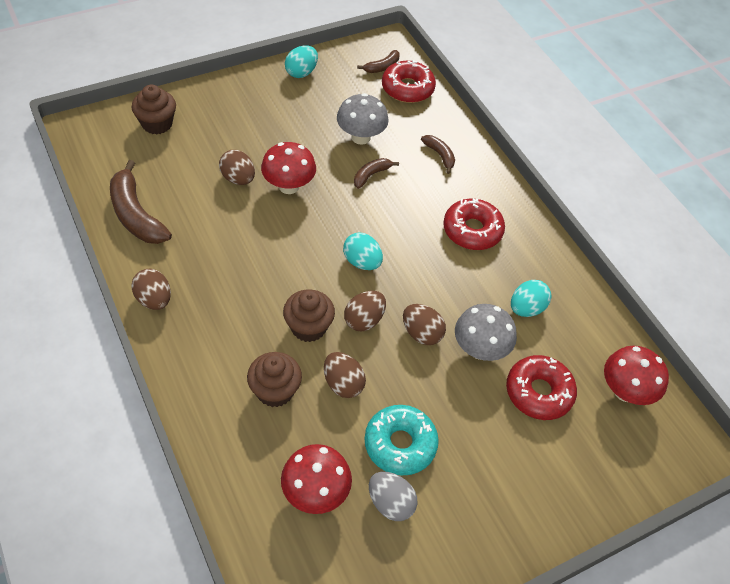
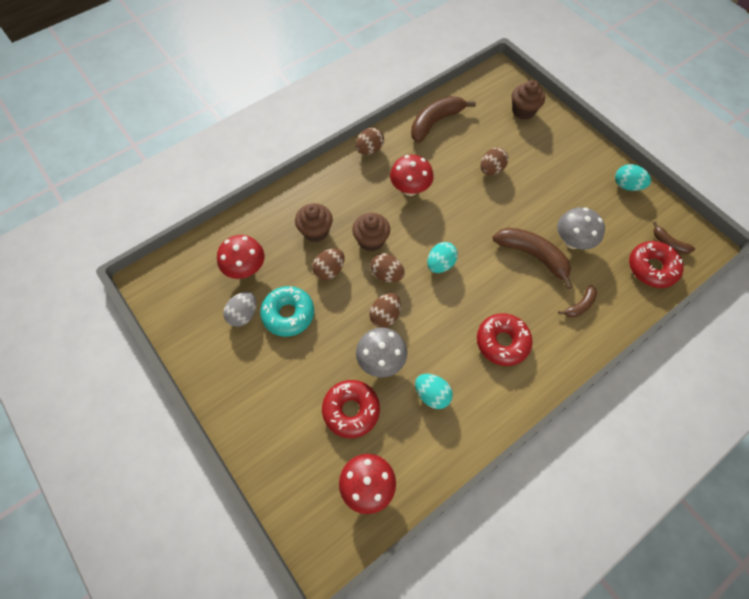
camera: 85 degrees right, 10 degrees up
(289, 186) = (497, 202): red mushroom -> red mushroom (410, 189)
(371, 175) = (533, 256): brown banana -> brown banana, size x1.92

